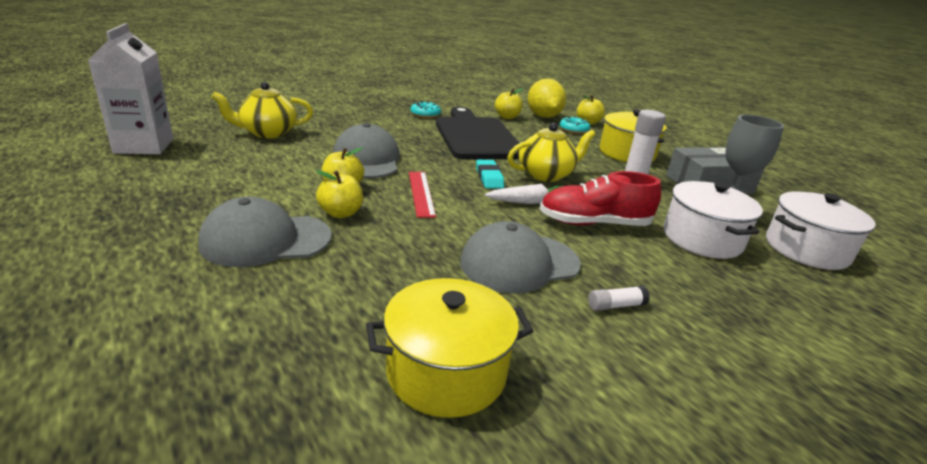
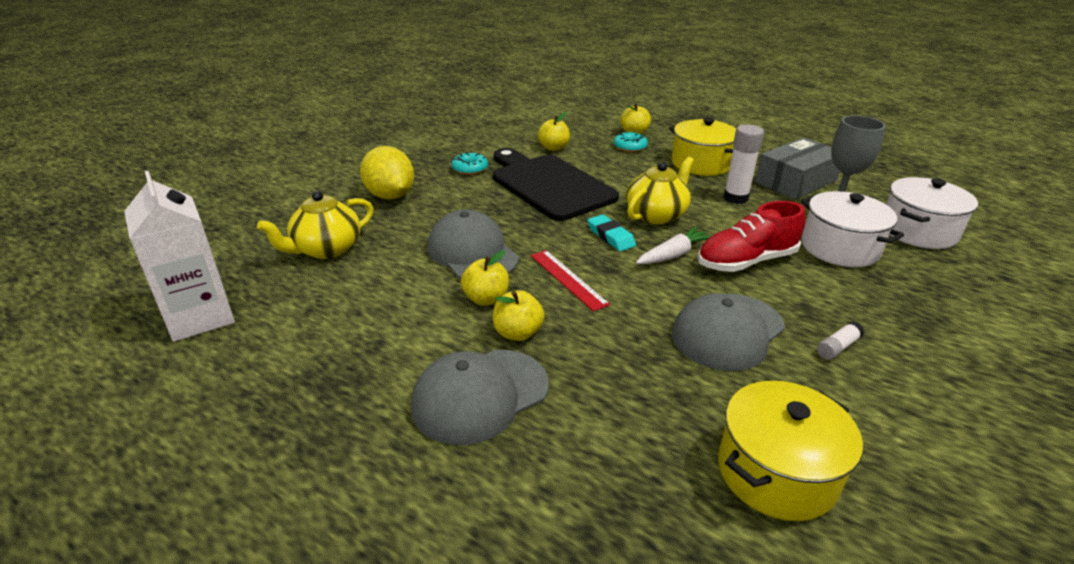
camera: 20 degrees left, 5 degrees up
(543, 116) = (587, 137): yellow lemon -> yellow lemon (390, 196)

